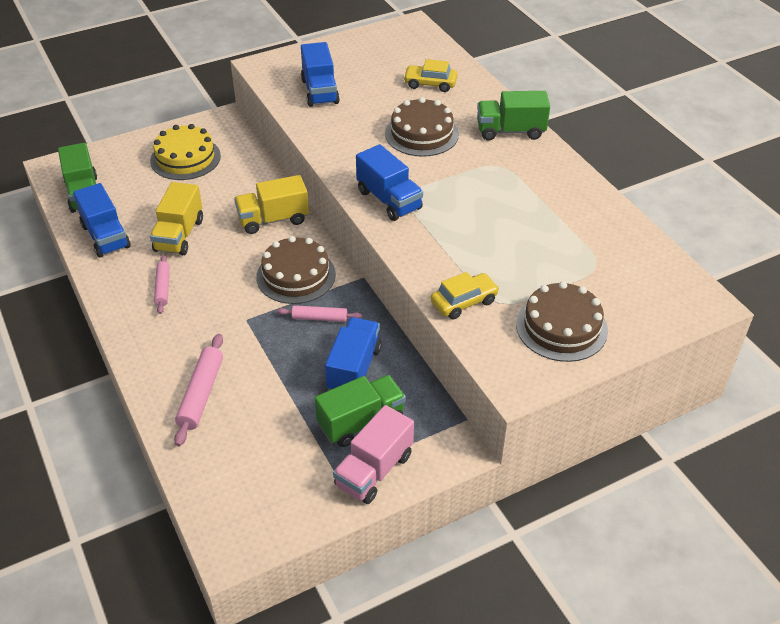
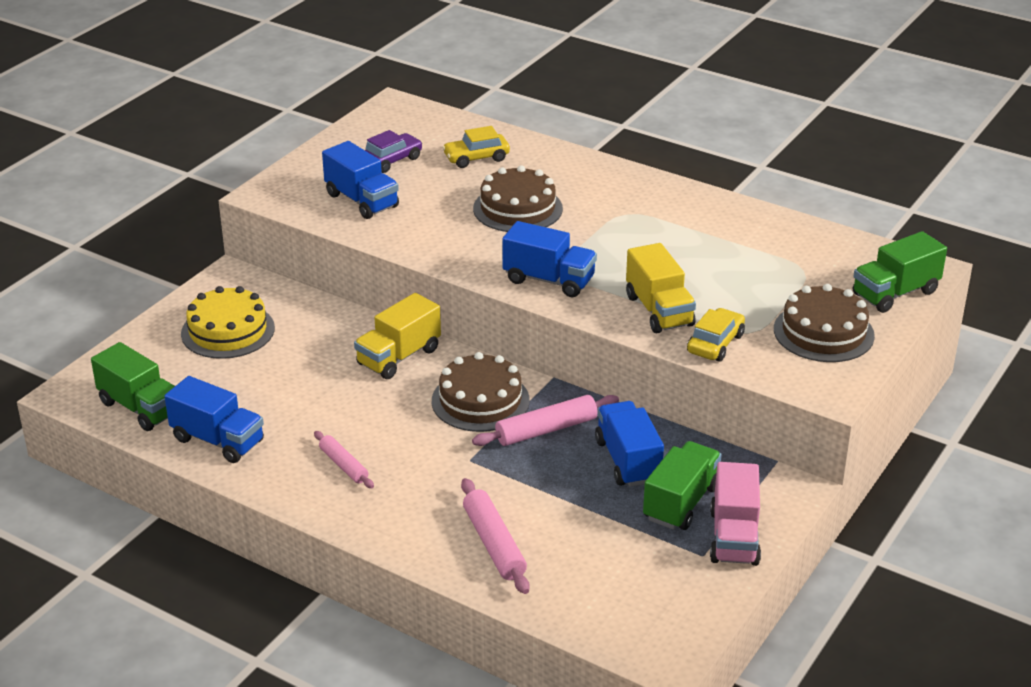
camera: 30 degrees left, 10 degrees down
(179, 235) = (306, 409): yellow truck -> yellow truck (659, 311)
(319, 318) = (546, 430): pink rolling pin -> pink rolling pin, size x1.56
(369, 67) = (391, 160): none -> purple car
(510, 131) = (606, 178): green truck -> green truck (895, 293)

